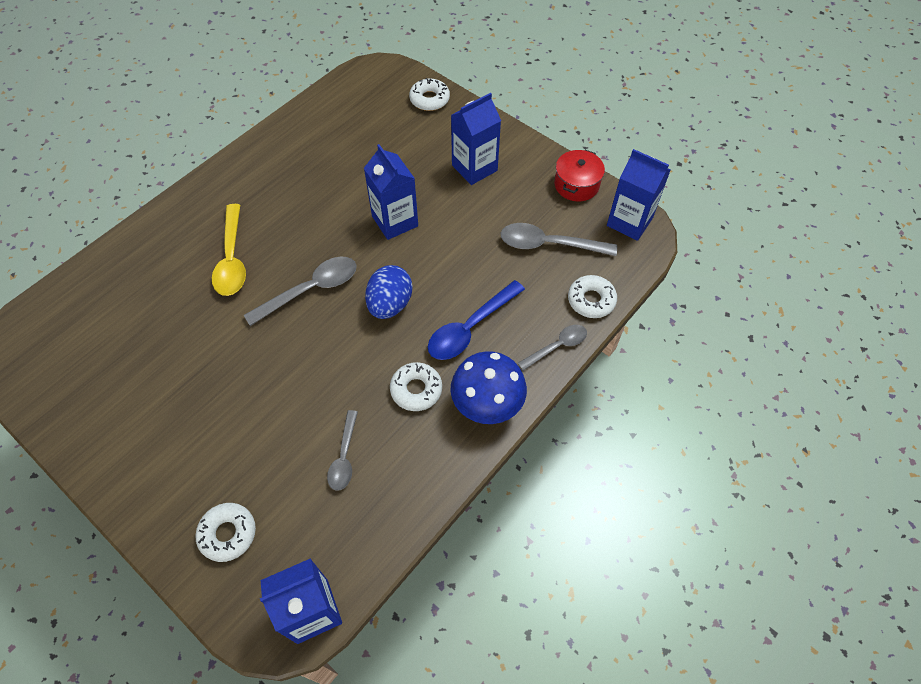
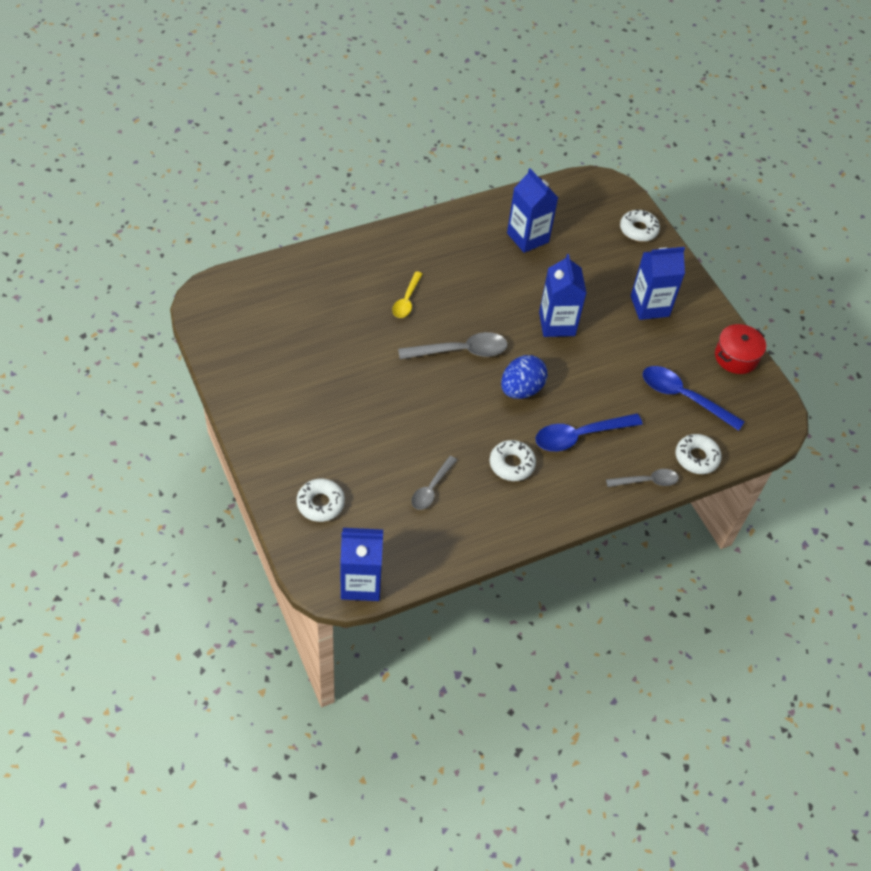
camera: 20 degrees right, 5 degrees down
(232, 259) = (406, 300): yellow spoon -> yellow spoon, size x0.63
(487, 405) = (564, 500): blue mushroom -> none
(549, 244) = (683, 397): grey spoon -> blue spoon
(629, 222) = (768, 408): blue carton -> blue carton (527, 237)

